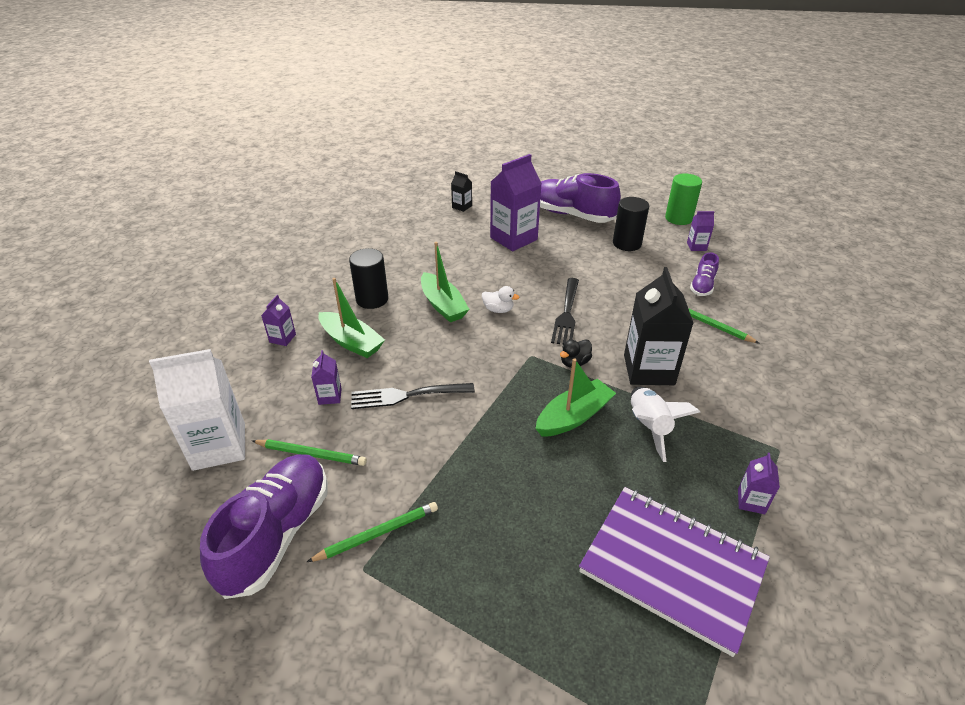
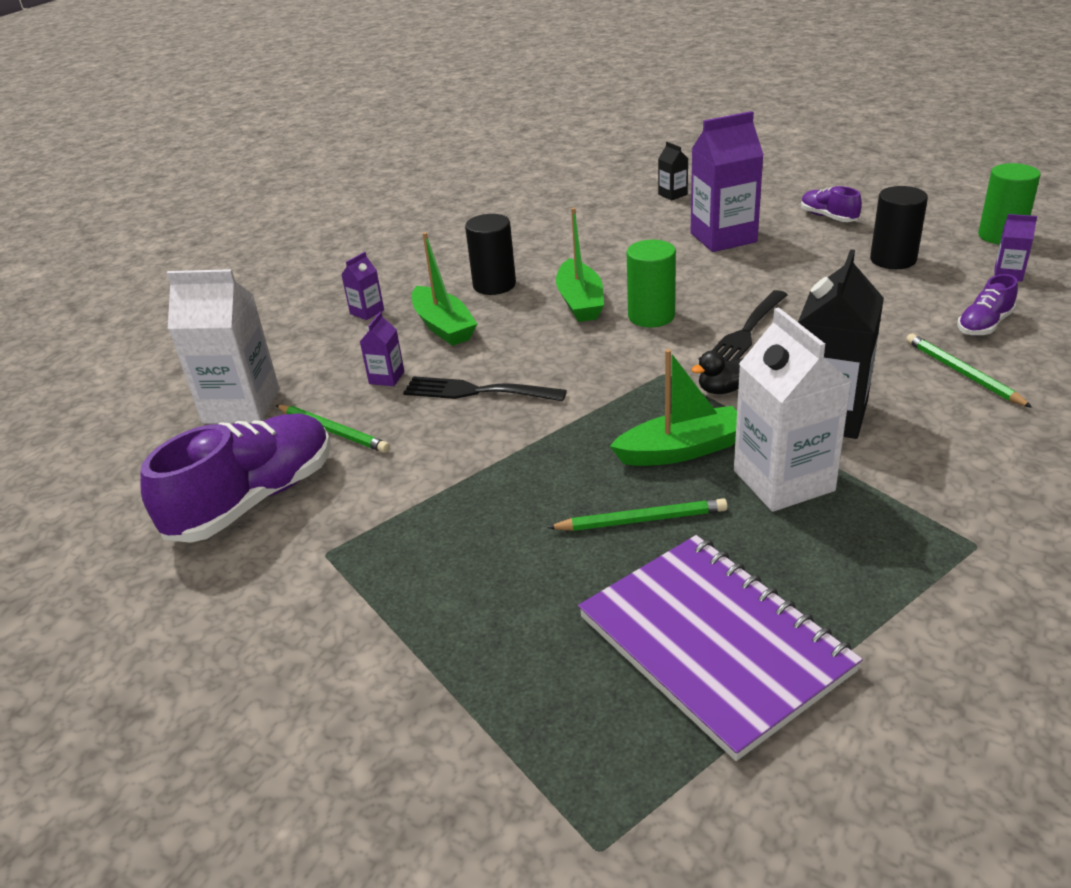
camera: 25 degrees right, 5 degrees down
(377, 534) = (361, 523): green pencil -> green pencil (641, 520)
(498, 310) = (651, 316): white duck -> green cylinder
(572, 215) = (828, 217): purple shoe -> purple shoe, size x0.50
(648, 427) = (783, 481): white rocket -> white carton
(751, 501) = (886, 596): purple carton -> none

